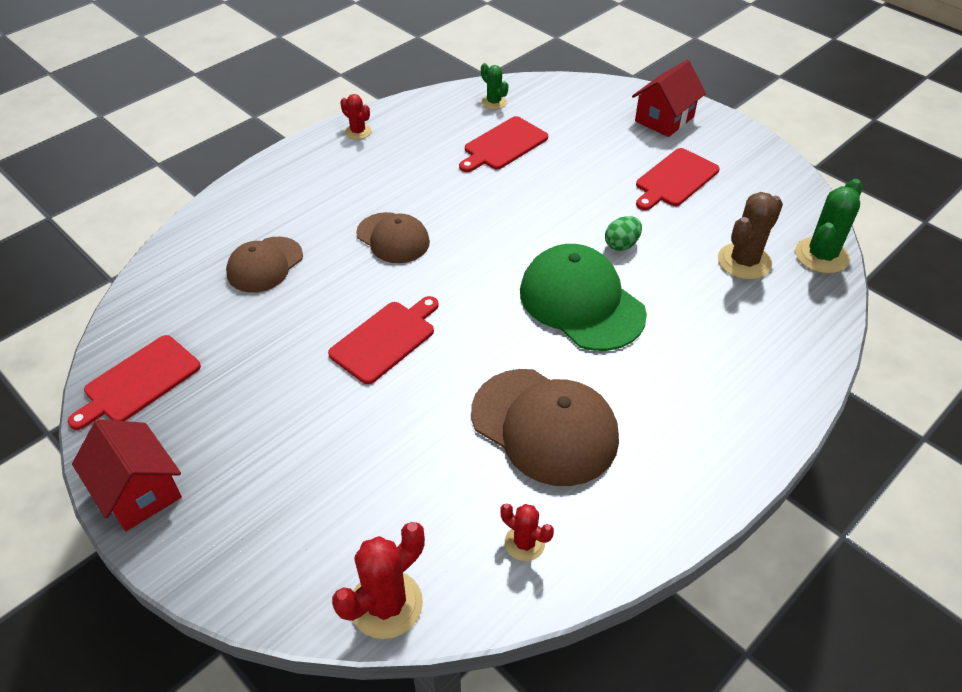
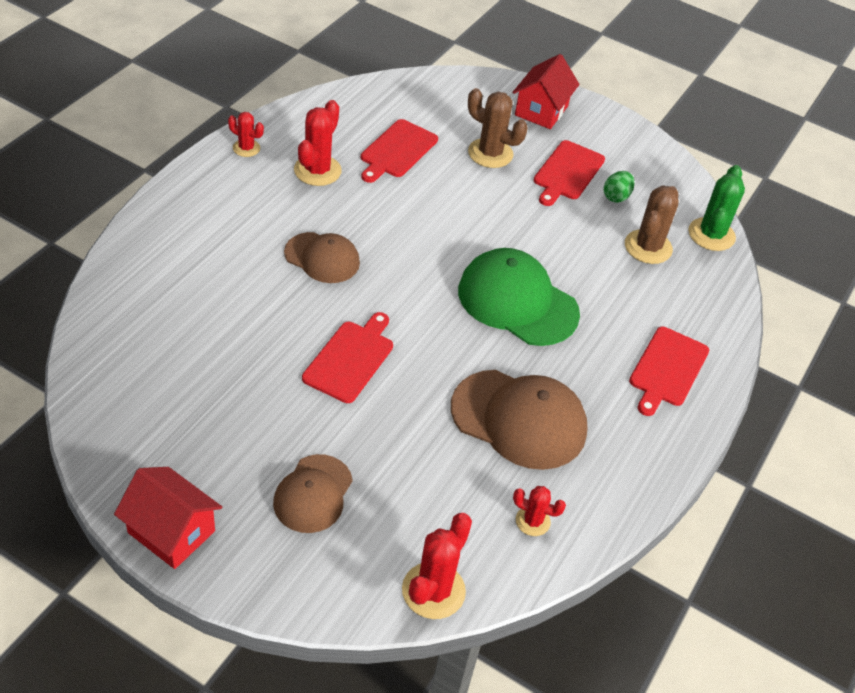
camera: 20 degrees left, 0 degrees up
(139, 381) = (126, 430): red cutting board -> red cutting board (667, 369)
(265, 265) = (205, 299): brown cap -> brown cap (313, 494)
(418, 157) = (317, 170): none -> red cactus
(494, 102) = (373, 105): green cactus -> none
(598, 155) = (490, 153): none -> brown cactus
(621, 244) = (537, 242): green egg -> green egg (616, 197)

